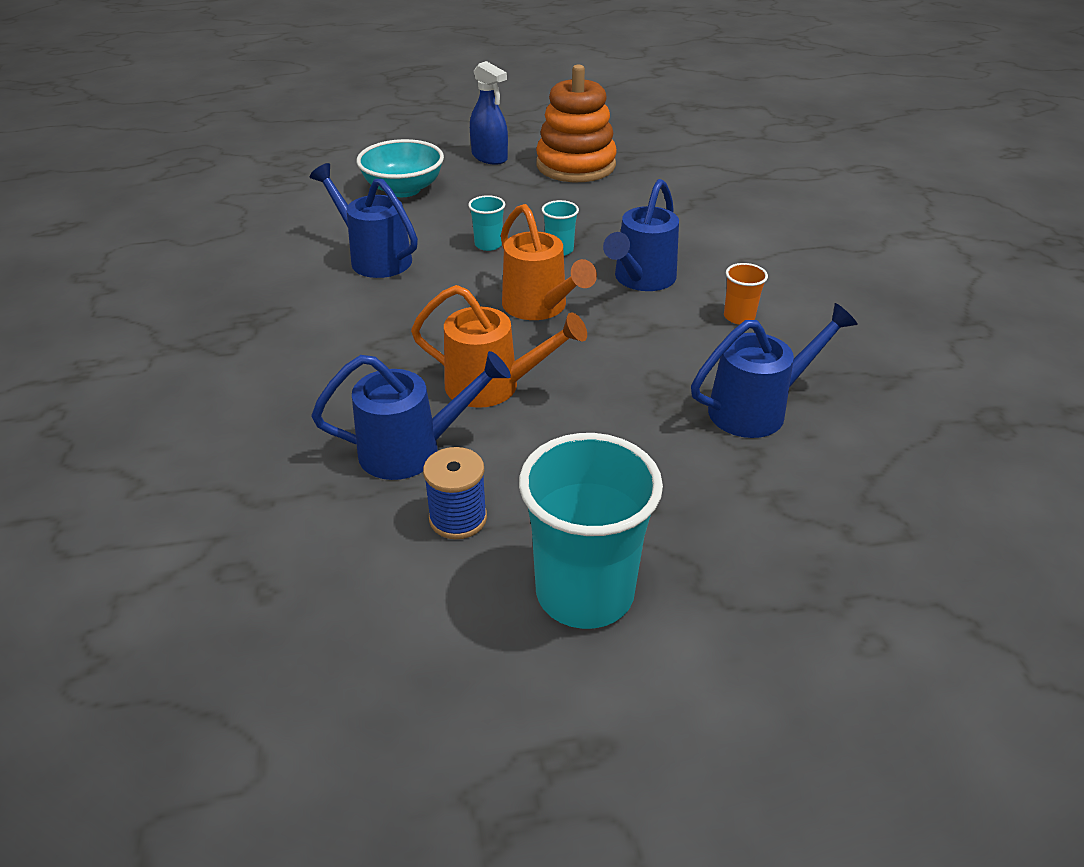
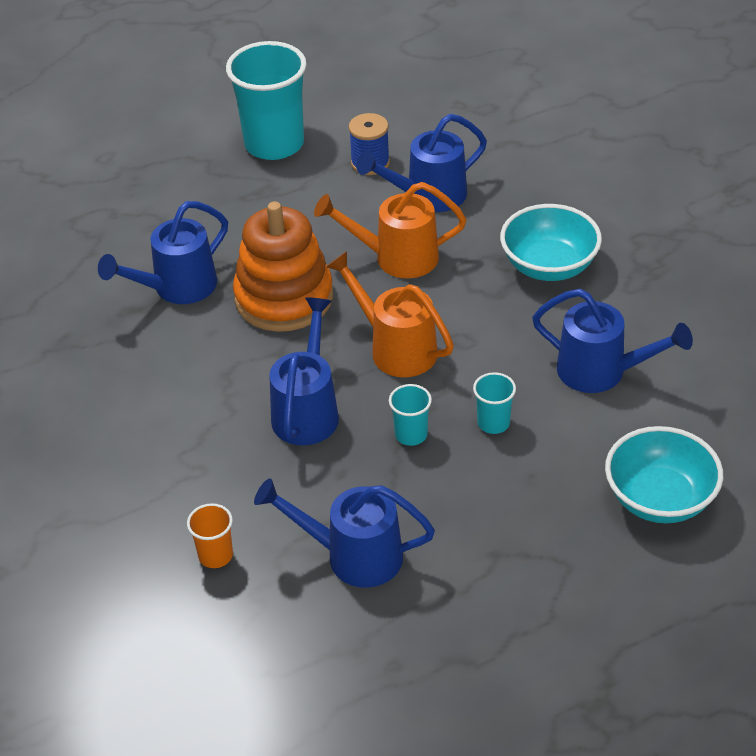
camera: 165 degrees right, 5 degrees up
(342, 344) = (549, 266): none -> turquoise bowl
(489, 157) = (595, 608): blue spray bottle -> none
(575, 165) = (462, 620): orange stacking toy -> orange stacking toy (284, 298)
(635, 200) = (353, 556): none -> blue watering can
(739, 317) = (199, 383): orange cup -> orange cup (215, 555)

